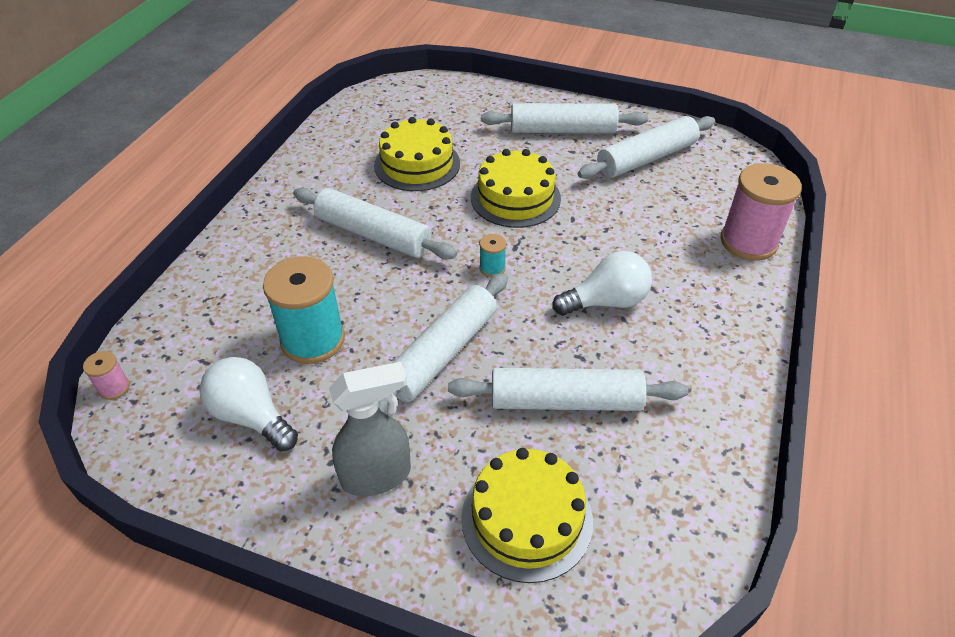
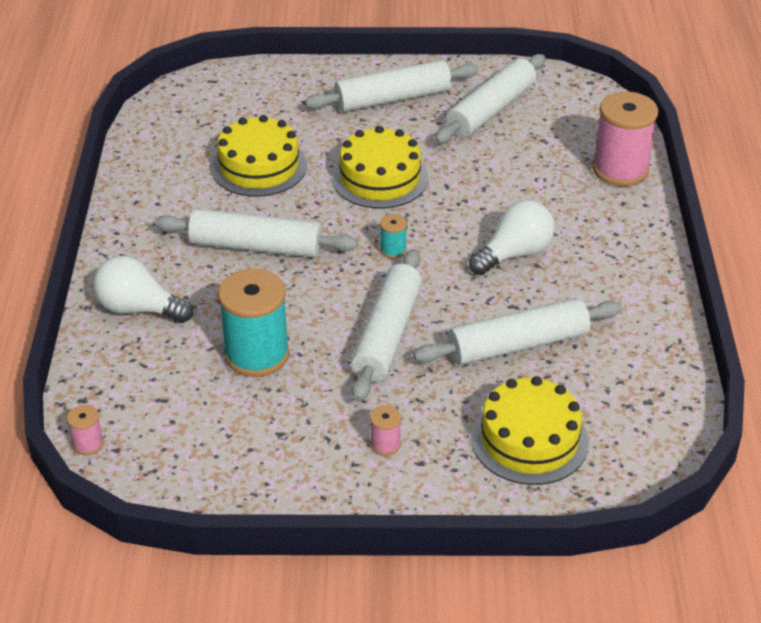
camera: 20 degrees left, 5 degrees down
(251, 416) = (240, 431): white light bulb -> white light bulb (139, 309)
(377, 475) = (385, 444): grey spray bottle -> pink spool

